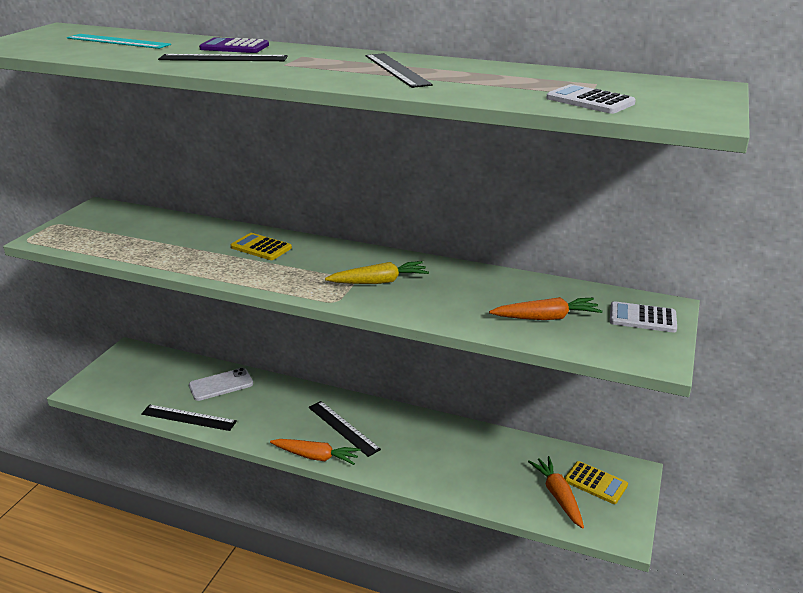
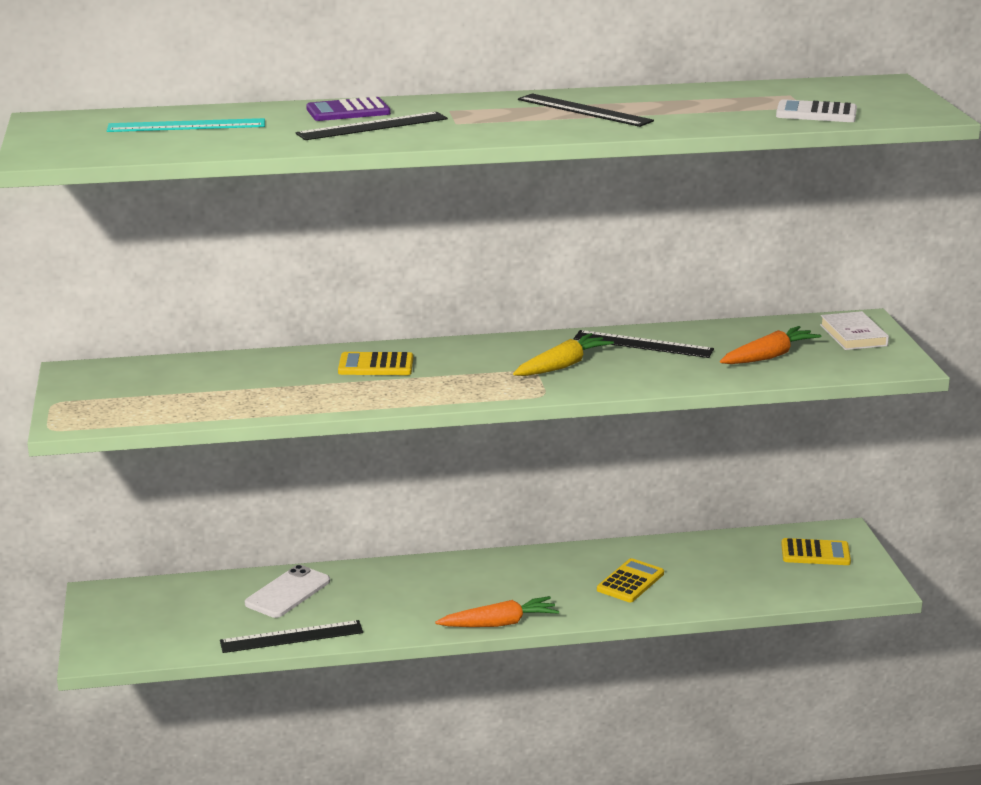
camera: 30 degrees left, 5 degrees down
(343, 428) = (497, 588): black ruler -> black ruler (643, 344)
(434, 456) = (630, 582): none -> yellow calculator
(558, 496) = (790, 575): orange carrot -> none
(642, 318) = (853, 335): white calculator -> white book

